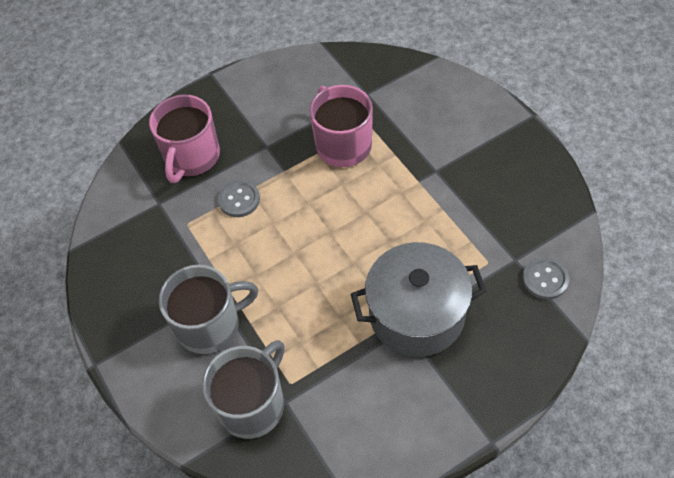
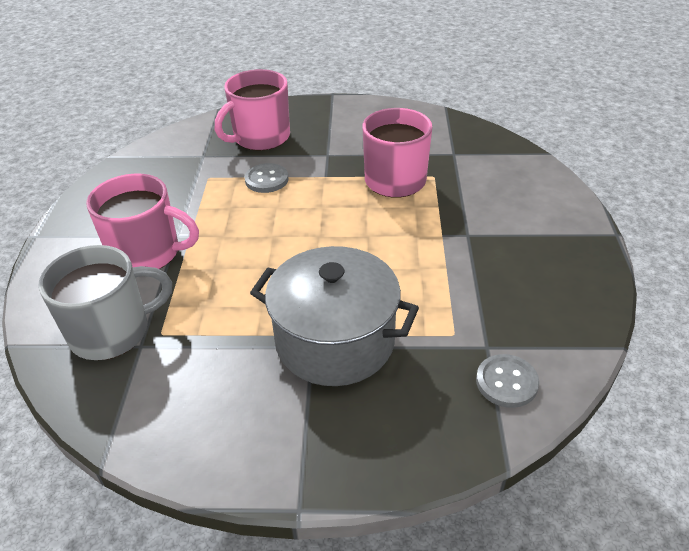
camera: 30 degrees right, 15 degrees down
(210, 325) = (147, 253): grey mug -> pink mug

